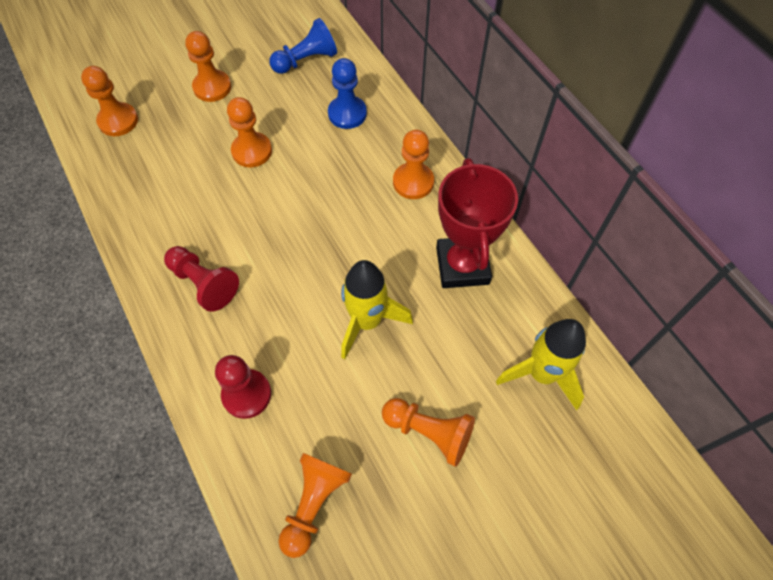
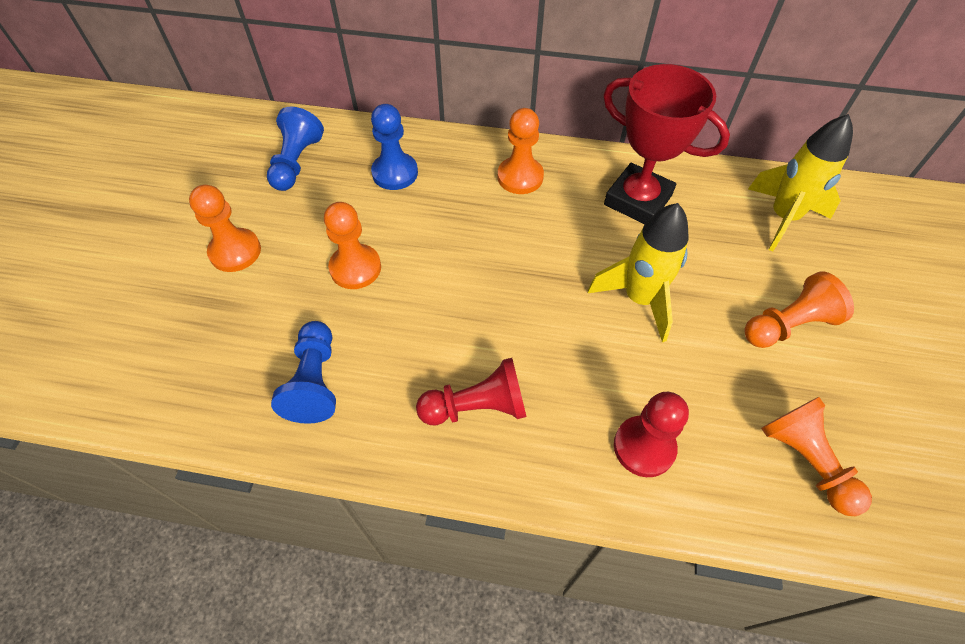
camera: 50 degrees left, 5 degrees down
(118, 121) = (172, 362): orange pawn -> none
(157, 192) = (315, 381): none -> blue pawn

